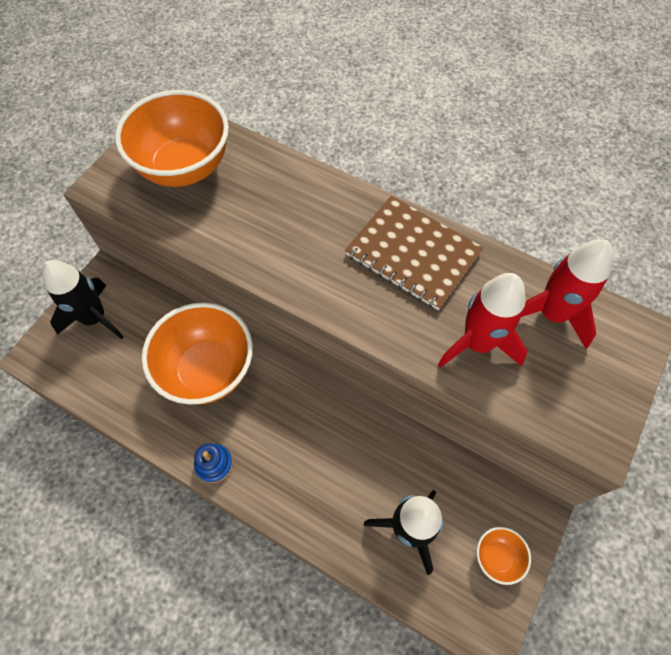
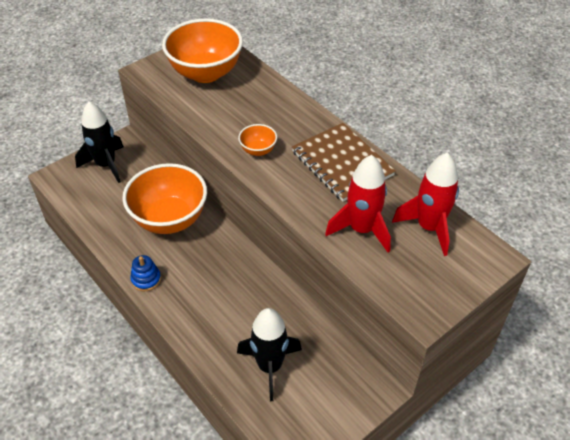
camera: 20 degrees right, 15 degrees down
(497, 557) = (331, 408): orange bowl -> orange bowl (258, 150)

